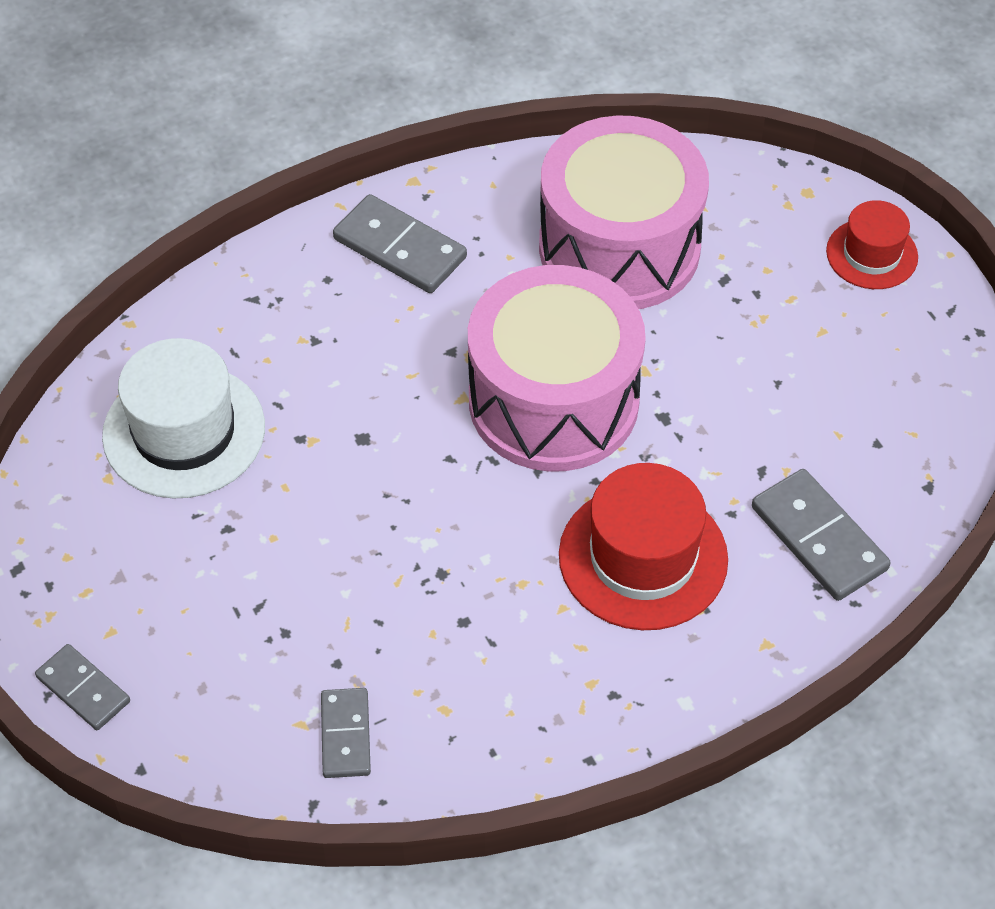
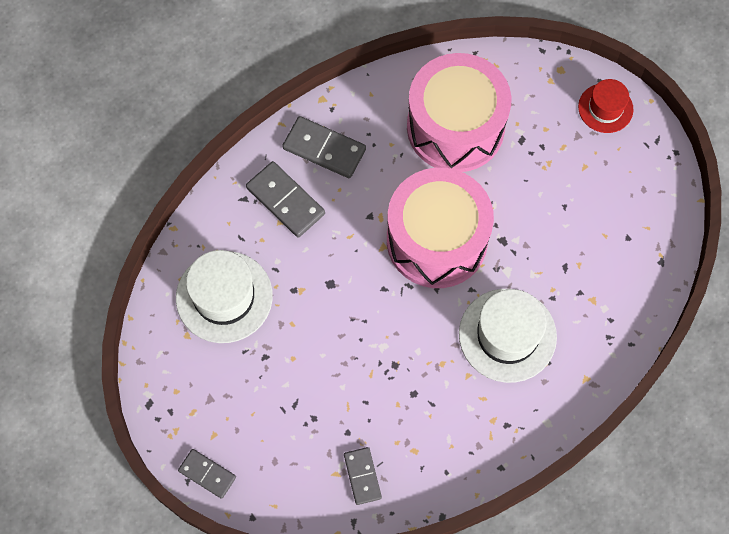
camera: 10 degrees left, 15 degrees up
(643, 557) = (507, 335): red hat -> white hat
(818, 538) = (604, 306): grey domino -> grey domino (285, 201)

